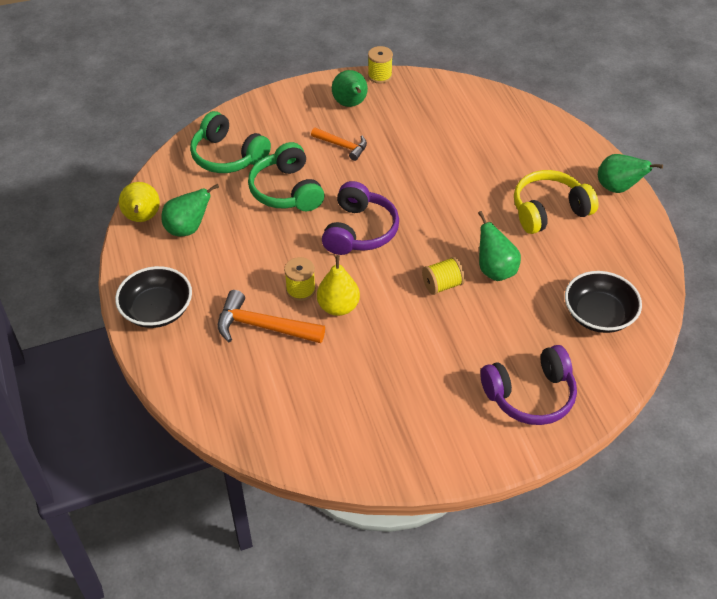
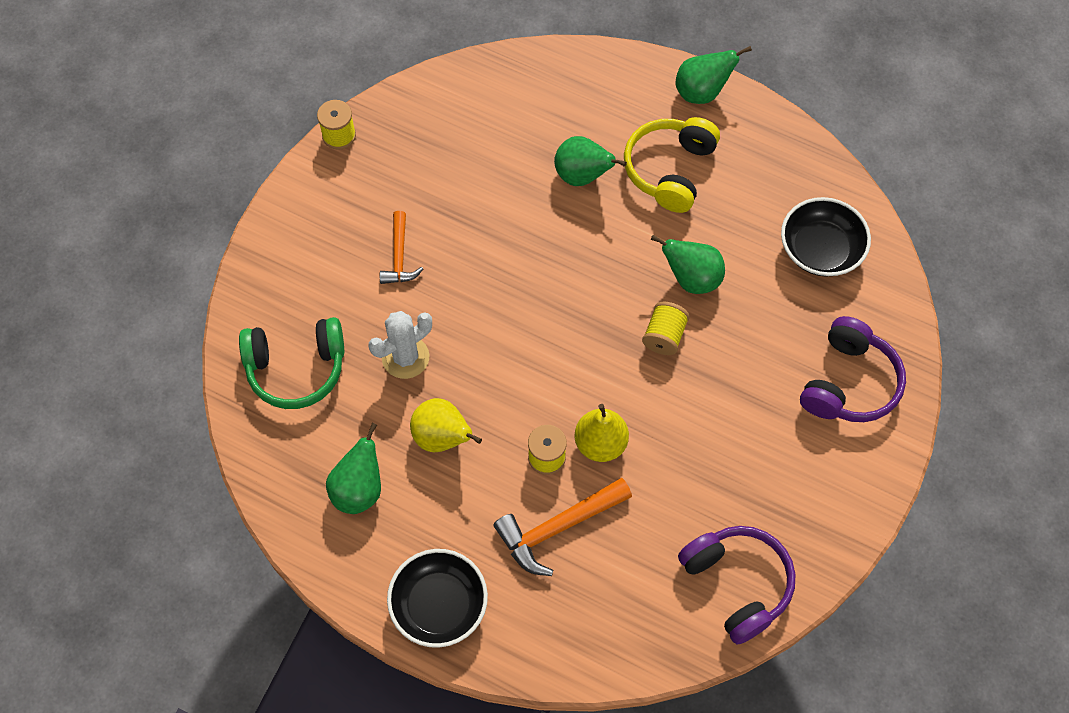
camera: 45 degrees left, 15 degrees up
(142, 218) = (297, 520): yellow pear -> yellow pear (442, 437)
(287, 190) = (405, 357): green headphones -> white cactus
(342, 146) = (399, 256): orange hammer -> orange hammer turned 105 degrees clockwise
(350, 104) = (349, 197): green pear -> green pear (582, 176)
(359, 231) = (527, 343): purple headphones -> purple headphones (737, 584)

